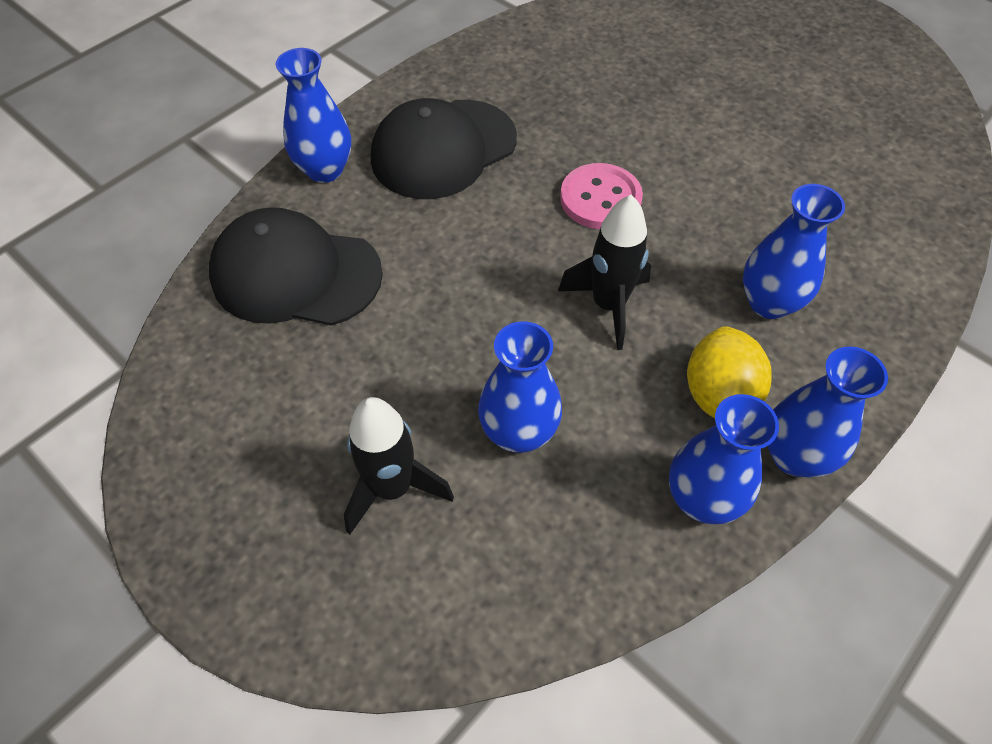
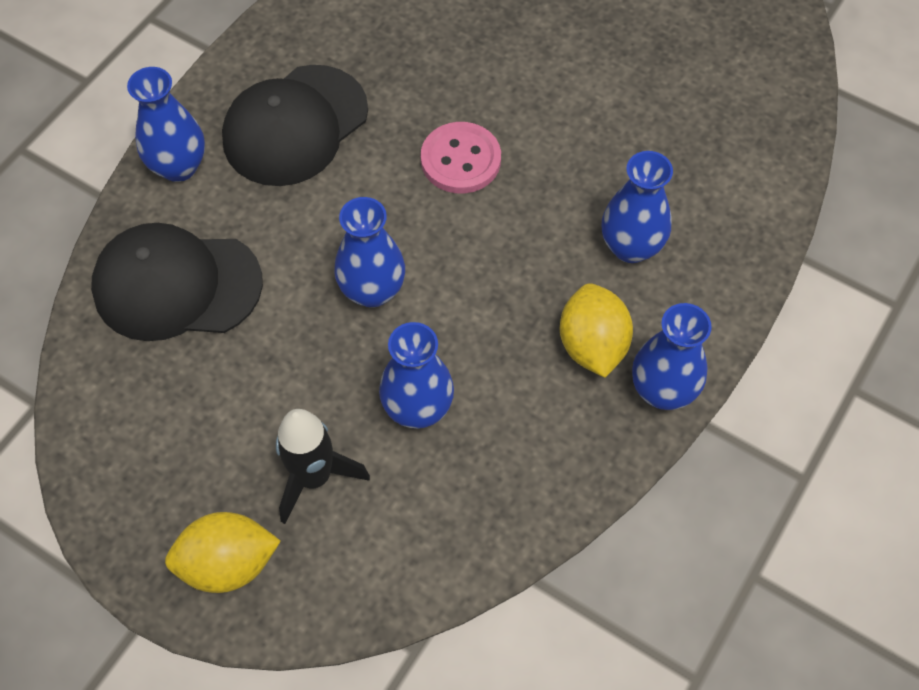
camera: 10 degrees left, 5 degrees up
(277, 569) = (228, 564): none -> yellow lemon
(608, 305) = (482, 272): black rocket -> none
(702, 499) = (586, 443): blue vase -> blue vase (372, 291)

